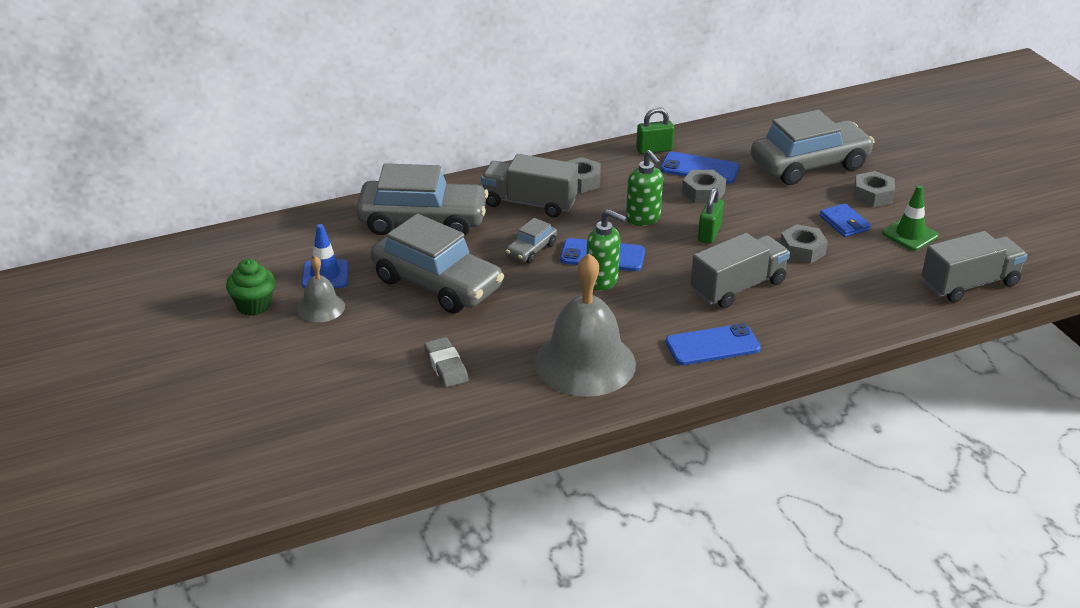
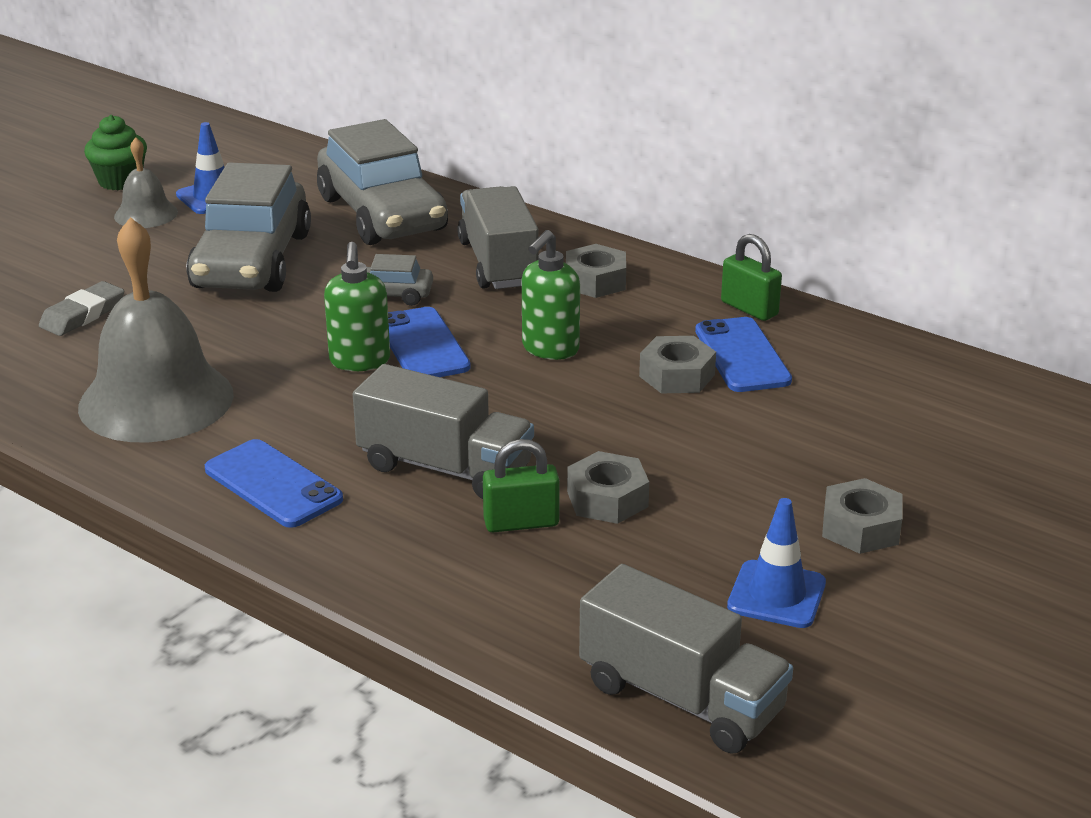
camera: 60 degrees right, 5 degrees down
(709, 233) = (568, 408): green padlock -> green padlock (521, 523)
(809, 165) = (879, 444): grey car -> none
(844, 223) = (736, 519): blue wallet -> none
(910, 234) = (776, 595): green traffic cone -> blue traffic cone

